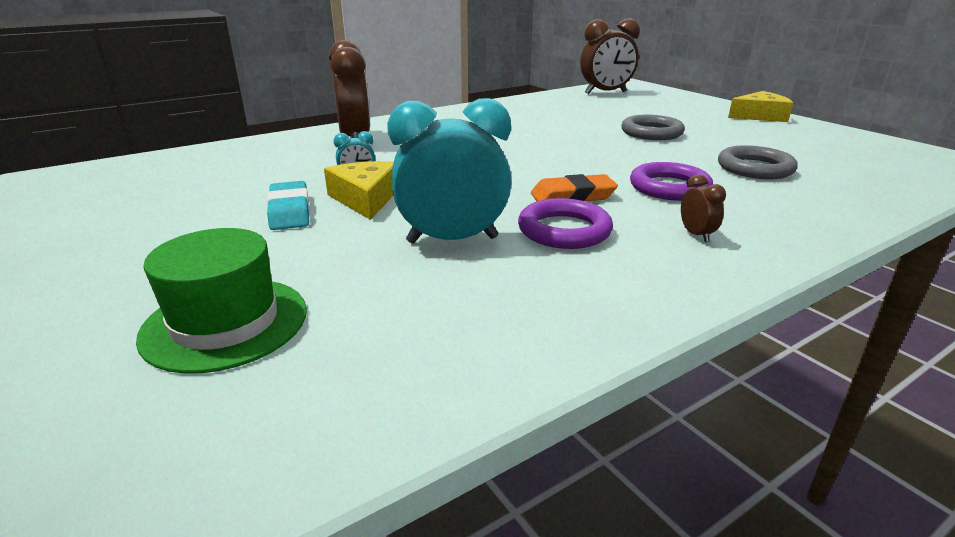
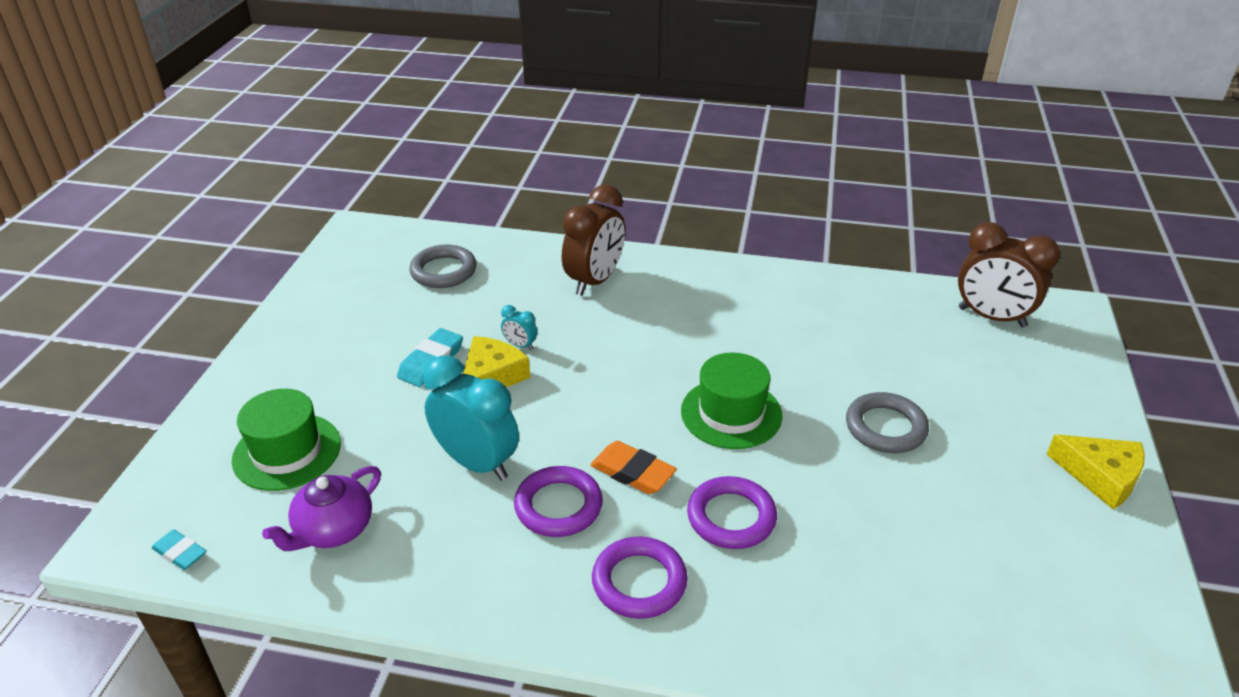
camera: 45 degrees right, 10 degrees up
(211, 488) = (180, 553): none -> turquoise eraser
(400, 343) = (333, 530): none -> purple teapot
(568, 155) = (731, 413): none -> green hat
(696, 235) = (639, 582): brown clock -> purple ring
(755, 168) = (873, 550): grey ring -> grey ring (443, 271)

